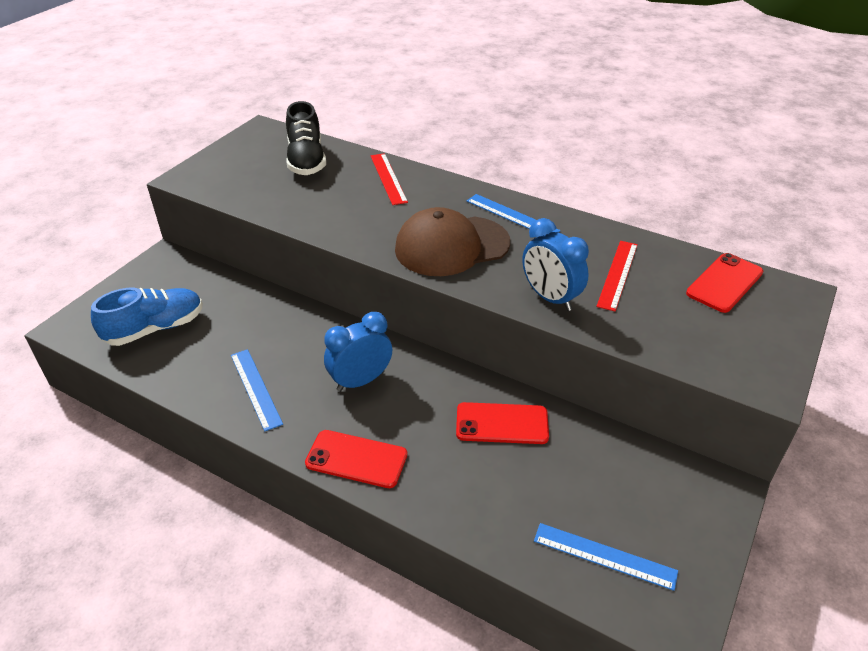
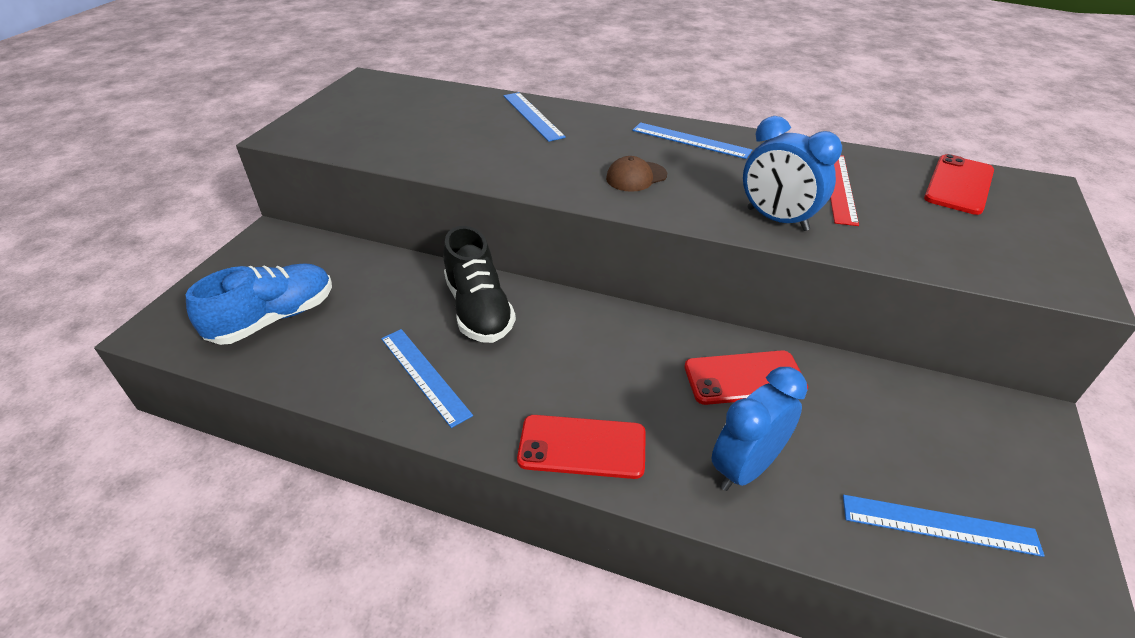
camera: 10 degrees left, 0 degrees up
(306, 160) = (429, 106): black shoe -> black shoe (479, 310)
(360, 381) = (555, 349): blue clock -> blue clock (746, 468)
(388, 178) = (532, 116): red ruler -> blue ruler
(451, 246) = (636, 177): brown cap -> brown cap, size x0.45

